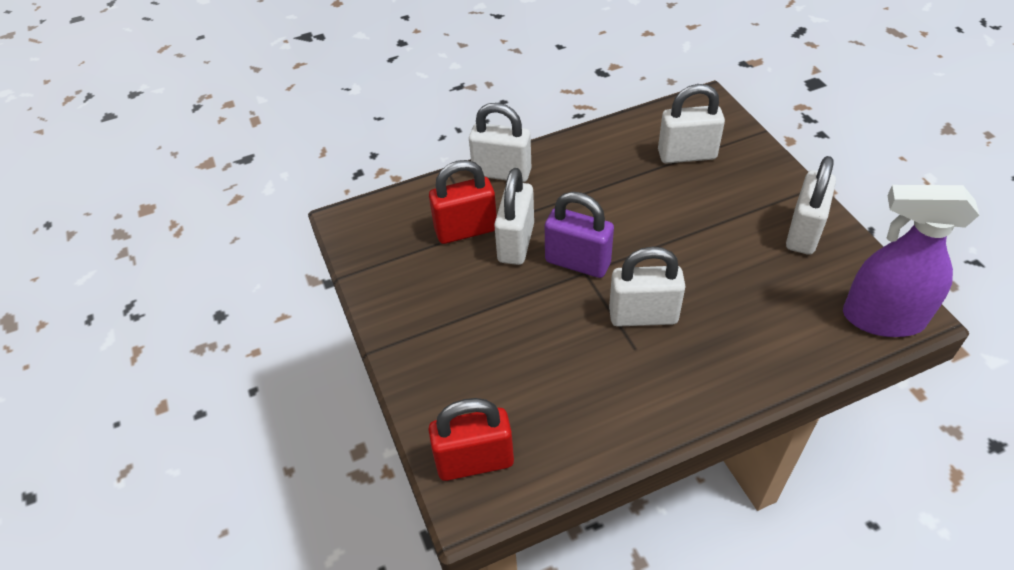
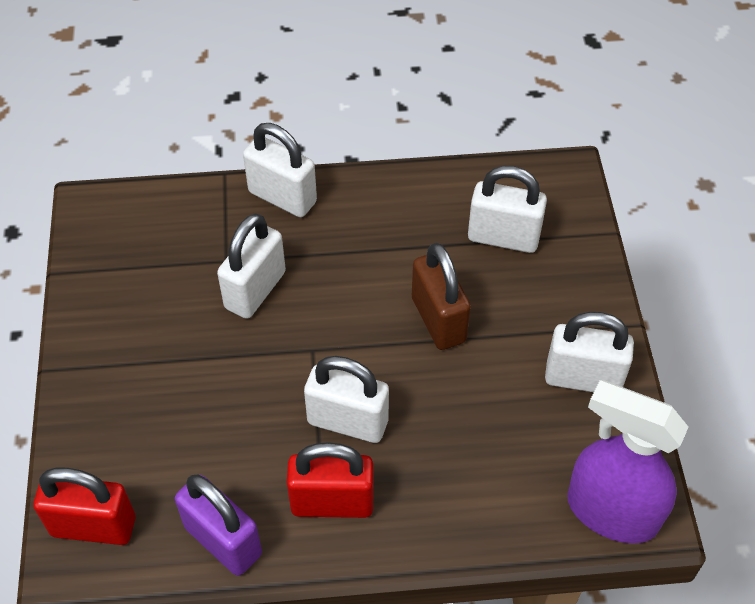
camera: 15 degrees right, 5 degrees up
(466, 230) = (209, 257): red padlock -> red padlock (332, 502)
(577, 262) = (310, 335): purple padlock -> purple padlock (223, 540)
(671, 223) = (438, 320): none -> brown padlock
(803, 232) = (583, 378): white padlock -> white padlock turned 60 degrees clockwise

